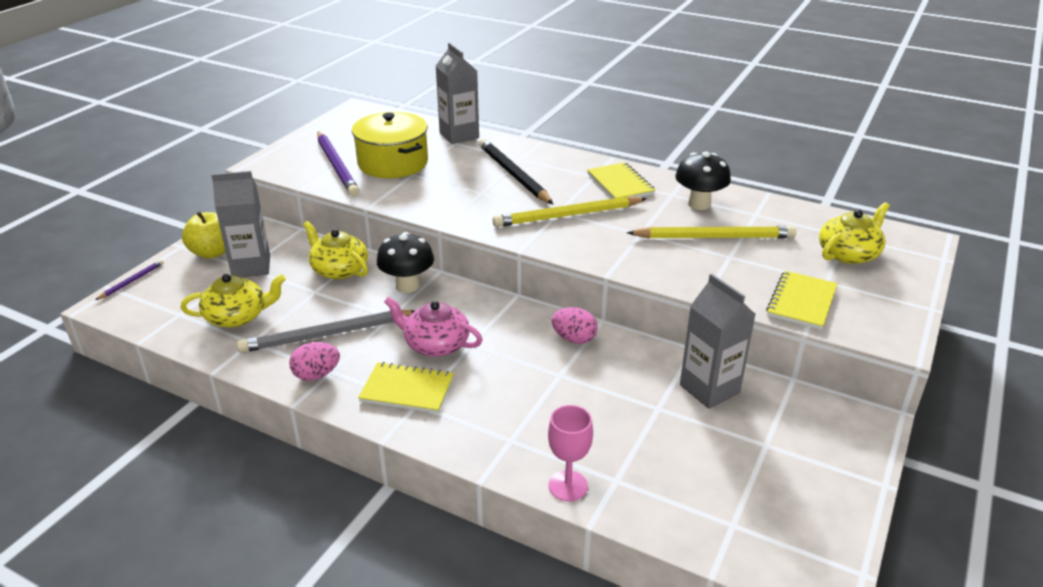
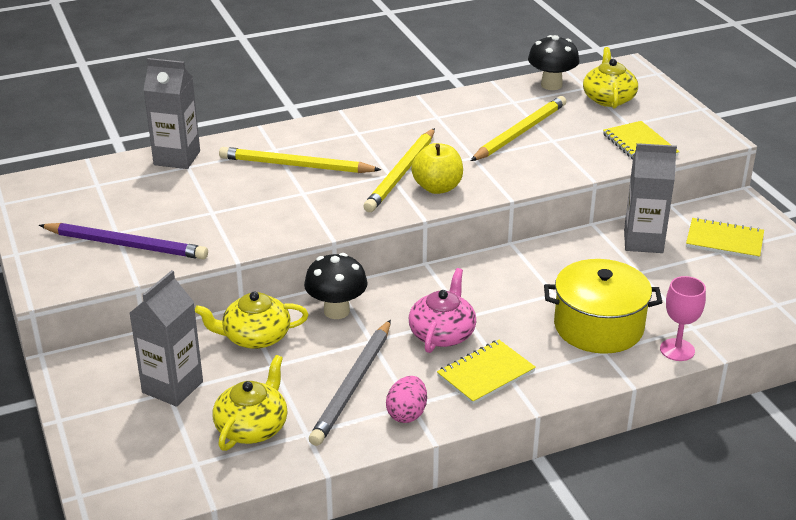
camera: 50 degrees left, 0 degrees up
(131, 281) = (83, 477): purple pencil -> none
(212, 253) = (106, 403): yellow apple -> yellow apple (437, 187)
(393, 163) = (172, 213): yellow pot -> yellow pot (598, 326)
(436, 344) = (442, 333): pink teapot -> pink teapot turned 135 degrees clockwise
(513, 175) = (296, 166): black pencil -> yellow pencil
(574, 339) = (518, 266): pink egg -> none
(620, 184) = (388, 128): yellow notebook -> yellow notebook (724, 241)
(699, 204) = (467, 114): black mushroom -> black mushroom (551, 85)

